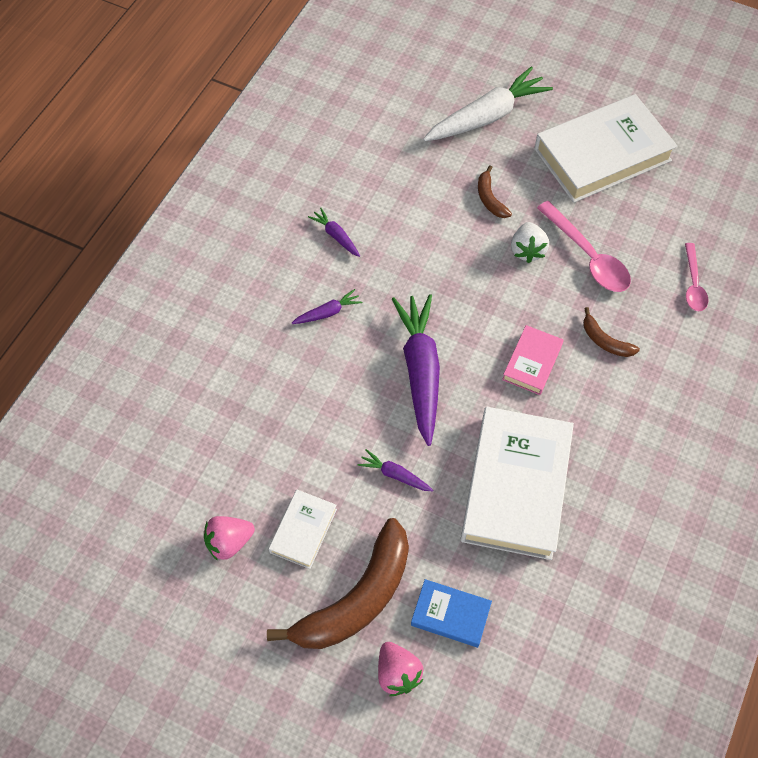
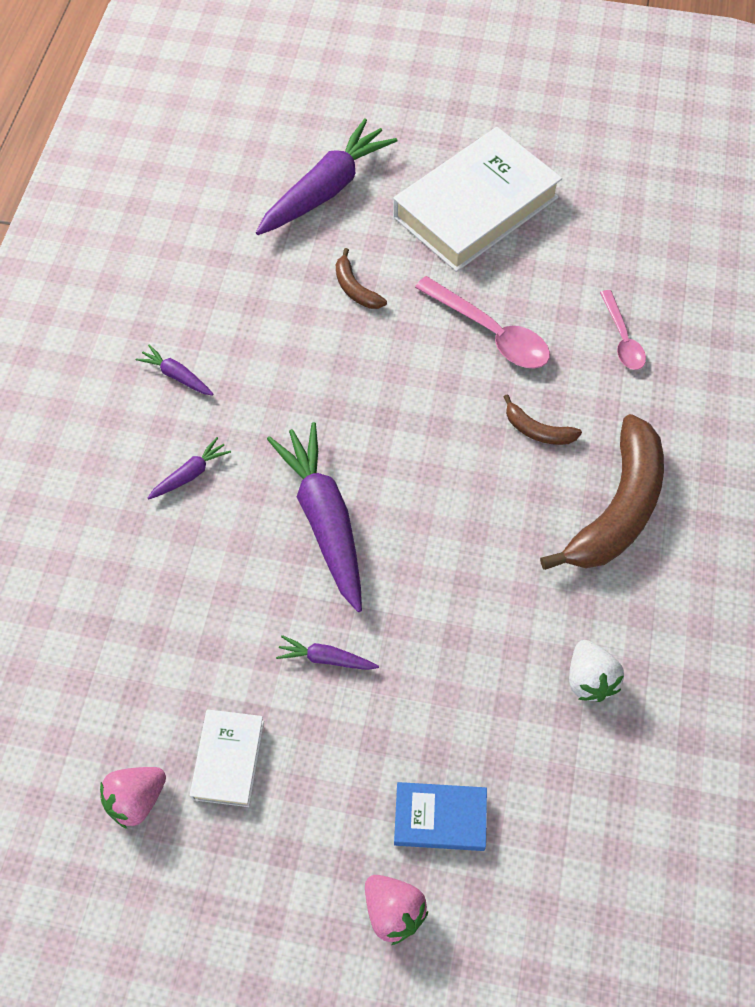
camera: 15 degrees left, 0 degrees up
(357, 598) = (318, 829): brown banana -> brown banana (617, 508)
(487, 116) = (326, 189): white carrot -> purple carrot
(516, 486) = (478, 635): white book -> none
(527, 250) = (416, 341): white strawberry -> white strawberry (589, 679)
(532, 362) = (457, 477): pink book -> none

